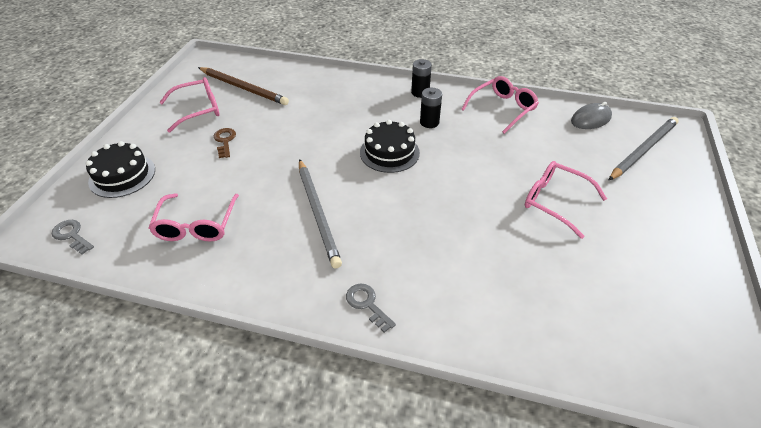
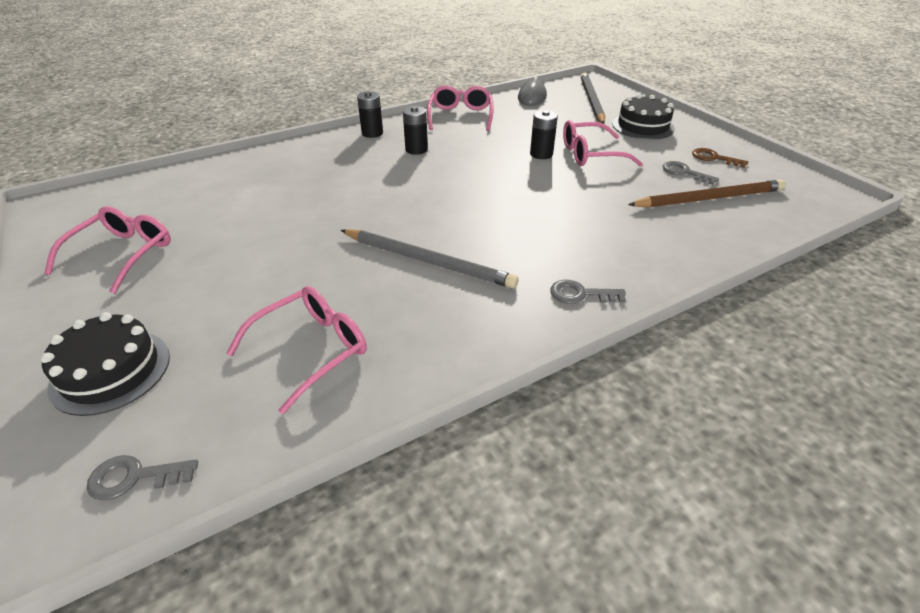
camera: 45 degrees left, 5 degrees down
(196, 225) = (311, 349): pink glasses -> pink glasses turned 90 degrees counterclockwise
(225, 141) = (215, 263): brown key -> brown key (713, 158)
(243, 88) = (156, 208): brown pencil -> brown pencil (708, 198)
(389, 152) = (417, 185): black cake -> black cake (643, 126)
(513, 177) = (541, 154): none -> black battery
(613, 270) = (684, 172): none -> grey key

